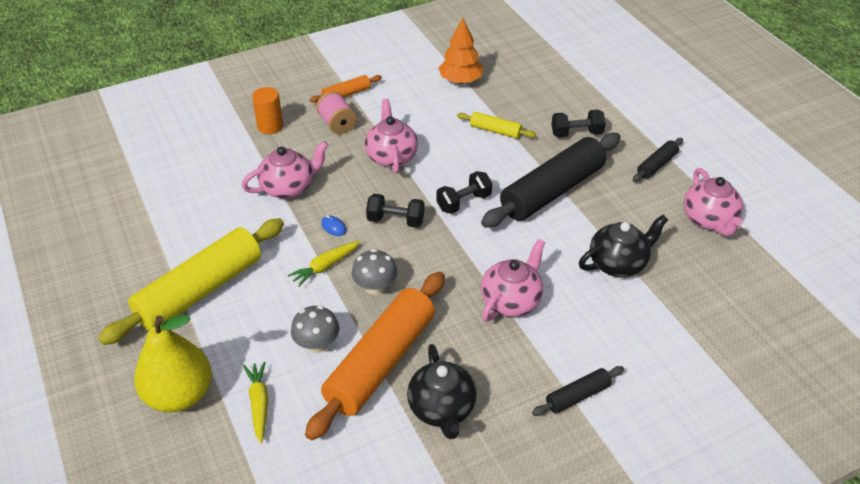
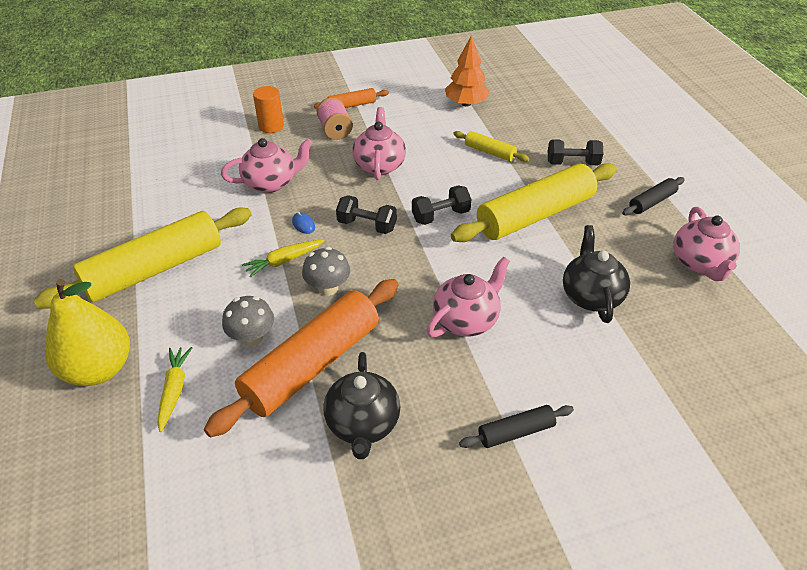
camera: 10 degrees right, 0 degrees up
(552, 191) = (535, 215): black rolling pin -> yellow rolling pin
(618, 263) = (591, 296): black teapot -> black teapot turned 75 degrees counterclockwise

